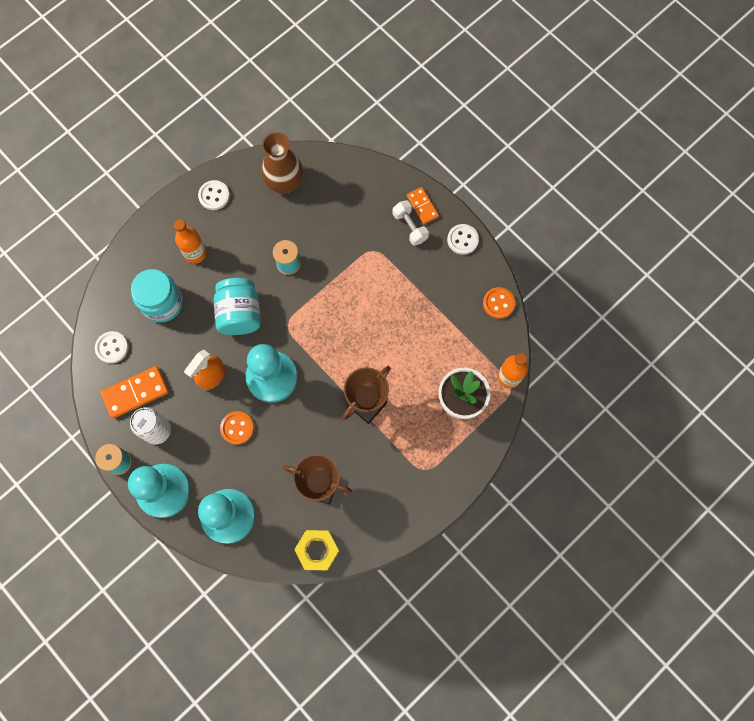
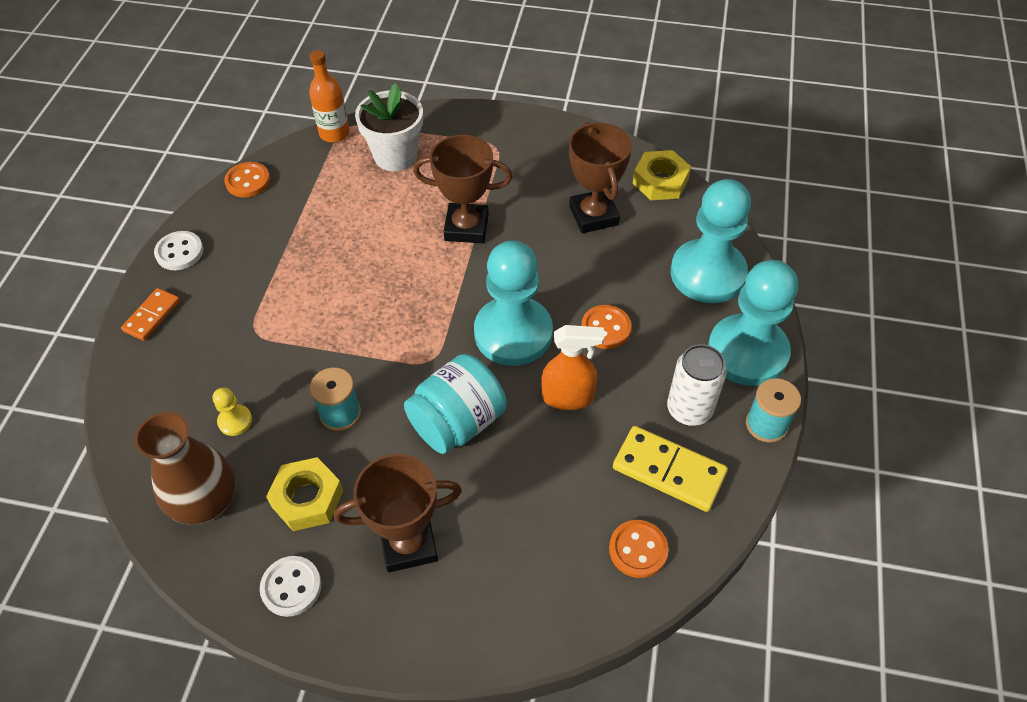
camera: 125 degrees left, 20 degrees down
(112, 348) = (638, 550): white button -> orange button
(135, 393) = (669, 470): orange domino -> yellow domino
(162, 303) = (519, 532): turquoise jar -> none
(195, 253) = (408, 544): orange bottle -> brown trophy
(252, 224) = (307, 499): none -> yellow nut
(321, 214) = (235, 421): none -> yellow pawn
(410, 227) = (193, 312): white dumbbell -> none

